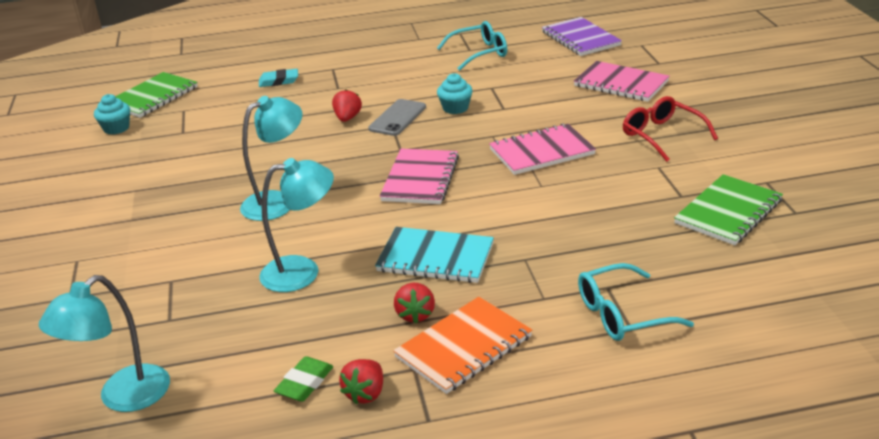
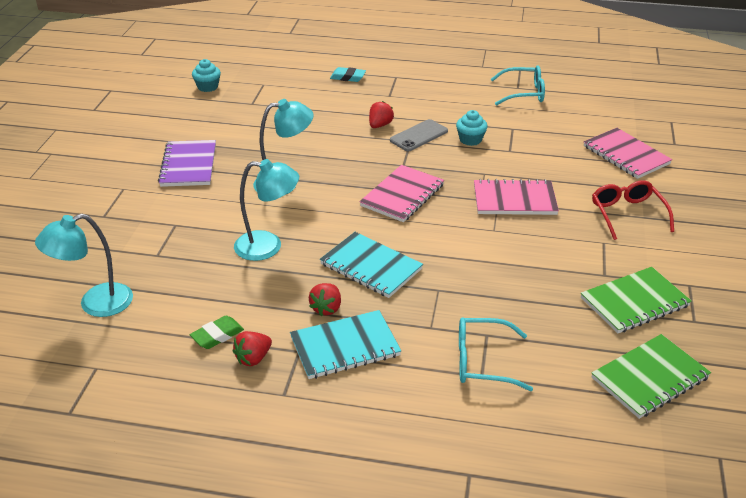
camera: 20 degrees right, 5 degrees up
(153, 97) = (248, 67): green notebook -> green notebook (649, 378)
(463, 347) = (345, 347): orange notebook -> turquoise notebook
(580, 39) = (620, 102): purple notebook -> purple notebook (189, 165)

